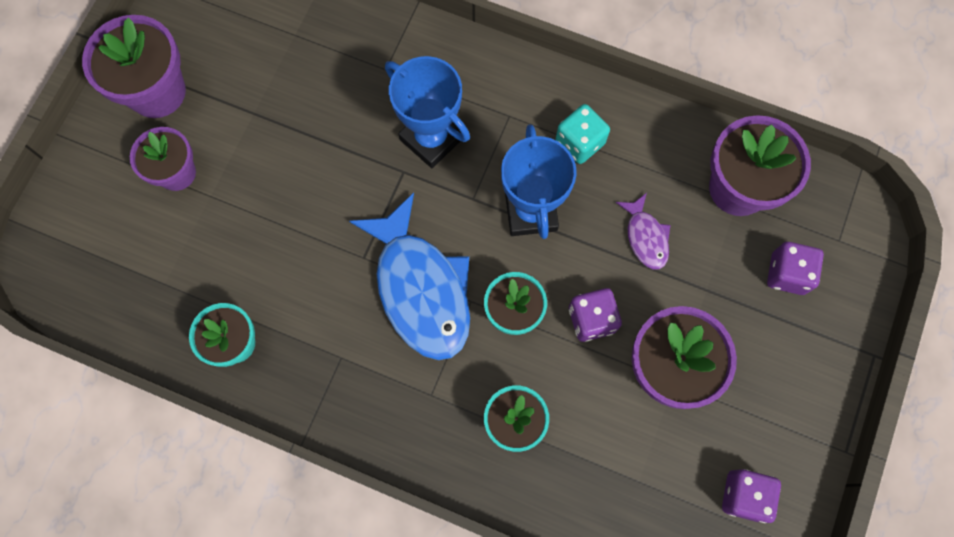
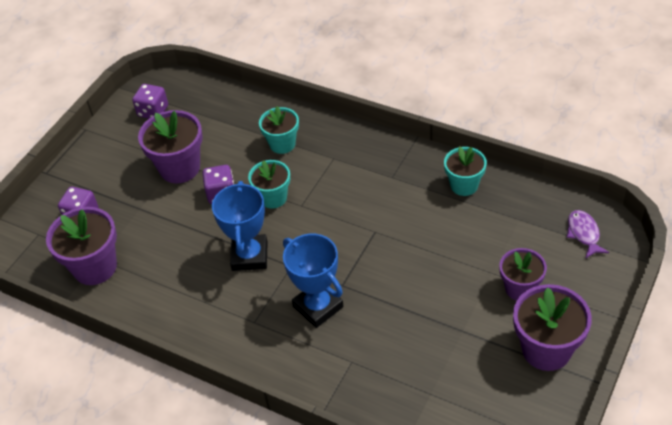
camera: 170 degrees left, 25 degrees down
(421, 289) = (335, 212): blue fish -> none
(579, 142) = (203, 301): turquoise dice -> none
(645, 237) = (171, 239): purple fish -> purple fish (584, 233)

